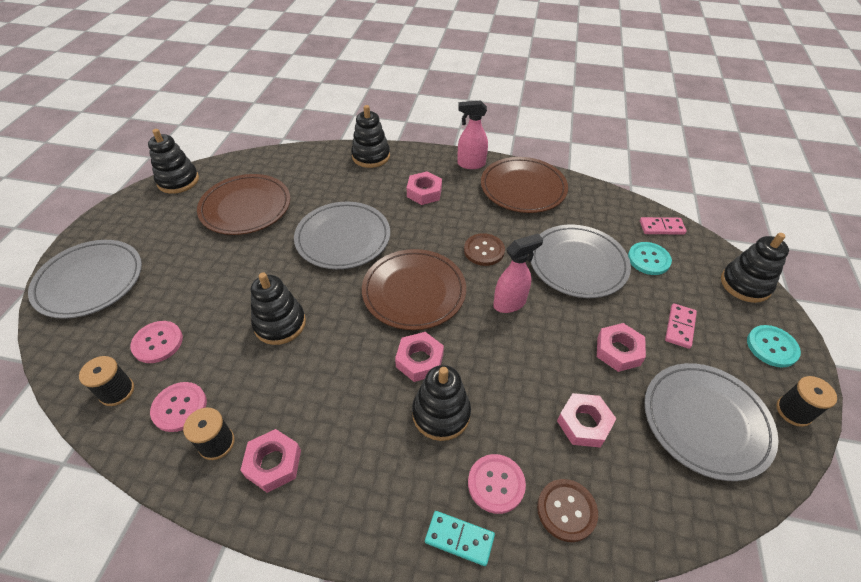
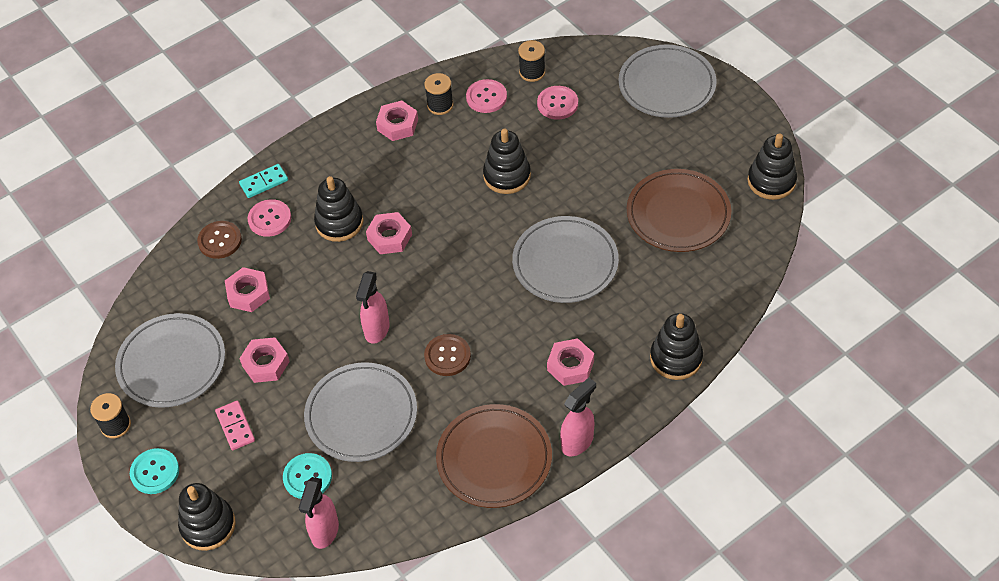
camera: 135 degrees right, 5 degrees up
(414, 292) = (454, 274): brown plate -> none
(661, 227) = (325, 532): pink domino -> pink spray bottle

